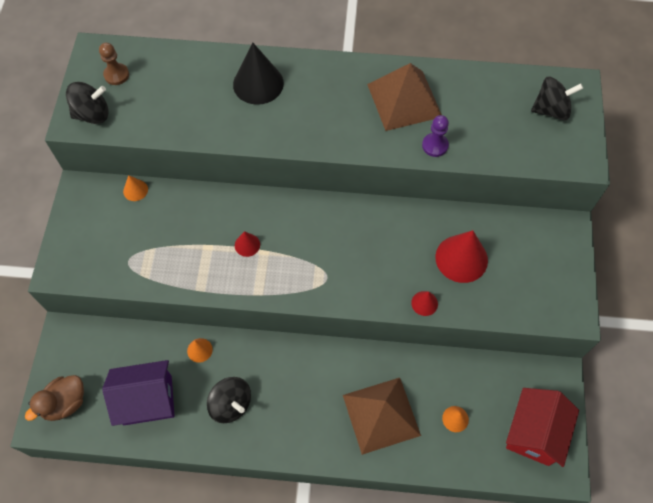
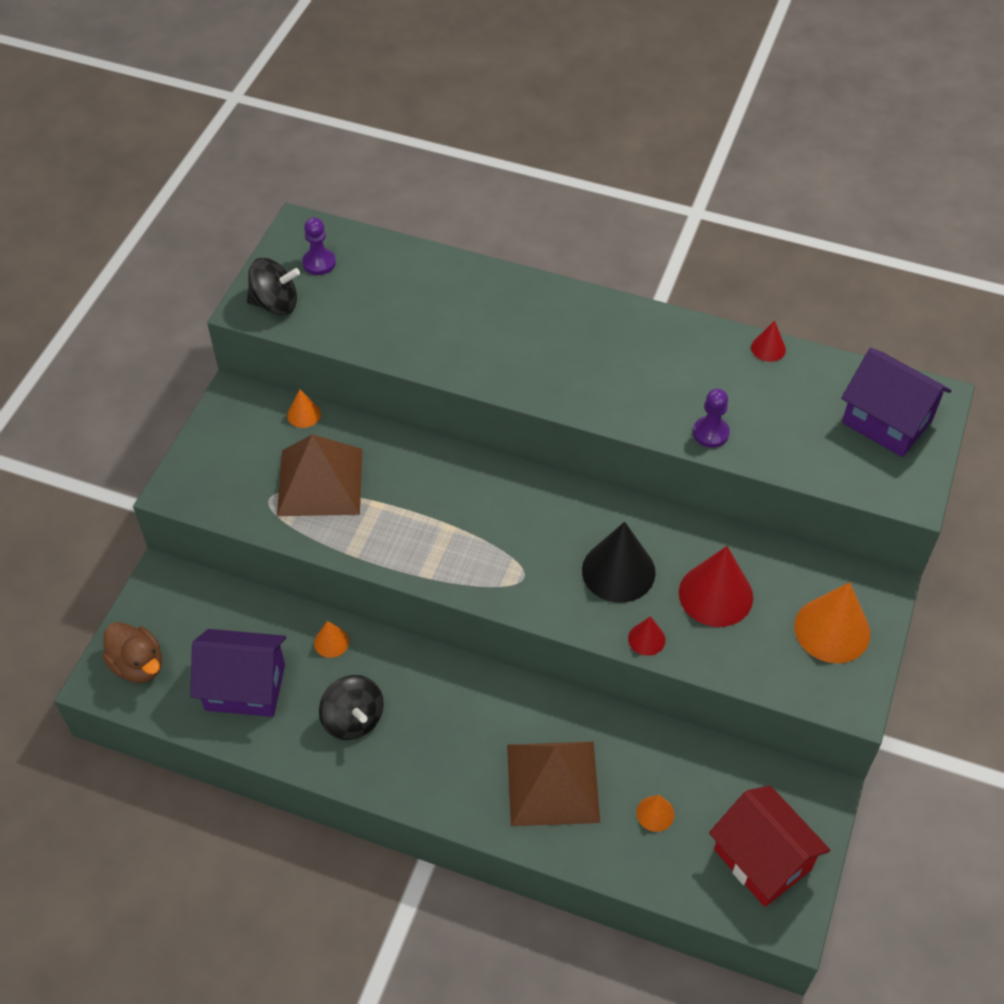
camera: 15 degrees right, 10 degrees down
(65, 403) = (138, 665): brown duck -> brown duck turned 105 degrees counterclockwise
(116, 75) = (319, 263): brown pawn -> purple pawn
(247, 245) = (429, 513): red cone -> red cone (768, 348)
(258, 83) = (498, 309): black cone -> black cone (618, 571)
(404, 100) = (687, 368): brown pyramid -> brown pyramid (320, 481)
(534, 433) = (762, 859): red house -> red house turned 75 degrees counterclockwise
(545, 265) = (832, 630): none -> orange cone
(551, 110) = (887, 421): black spinning top -> purple house

